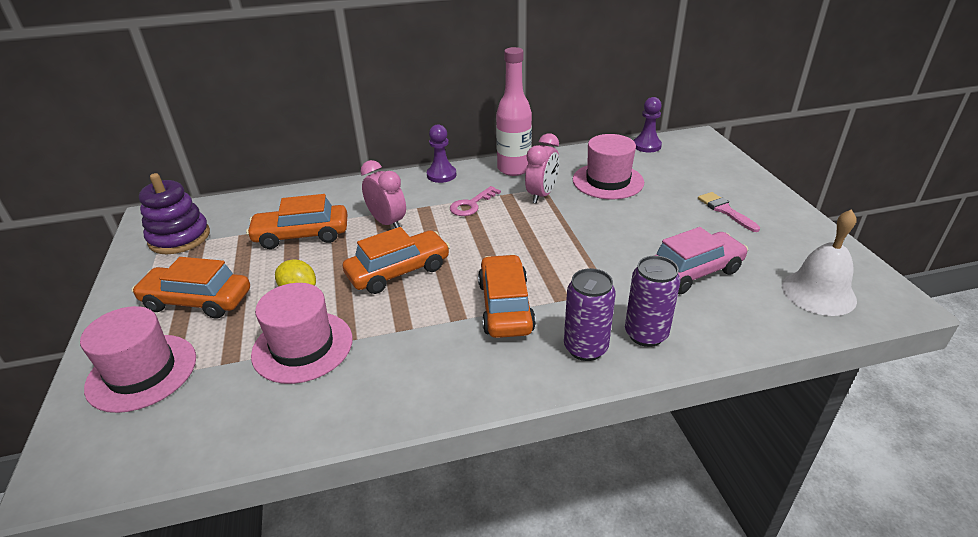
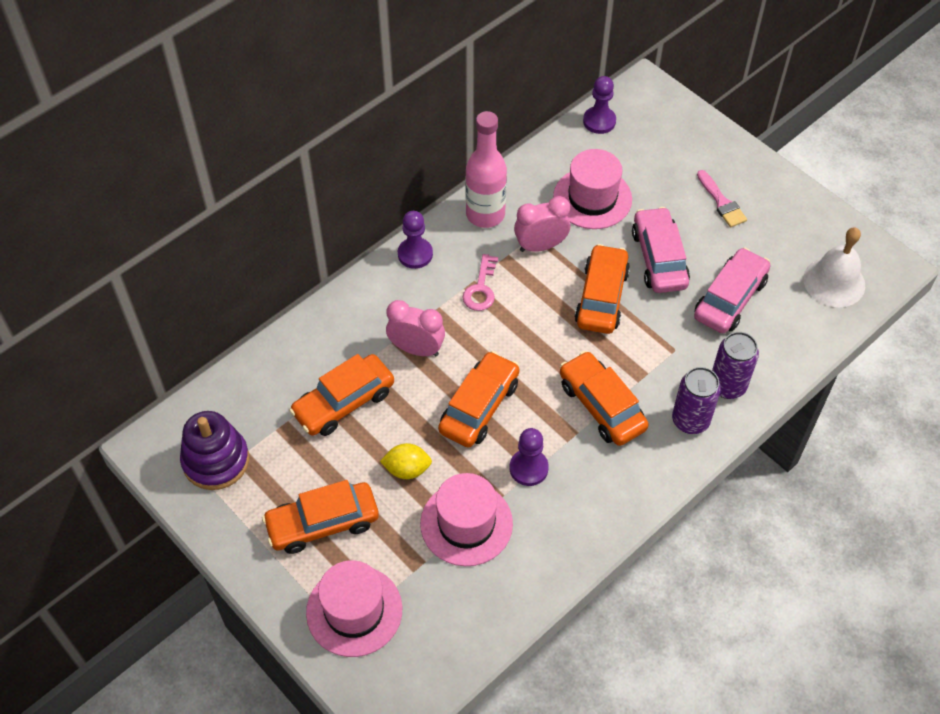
camera: 30 degrees left, 20 degrees up
(397, 327) = (528, 468): none -> purple pawn
(541, 195) = (540, 246): pink clock -> pink clock turned 105 degrees counterclockwise
(567, 237) = (601, 297): none -> orange car
(640, 228) = (659, 258): none -> pink car
(725, 211) = (721, 202): pink brush -> pink brush turned 150 degrees counterclockwise

